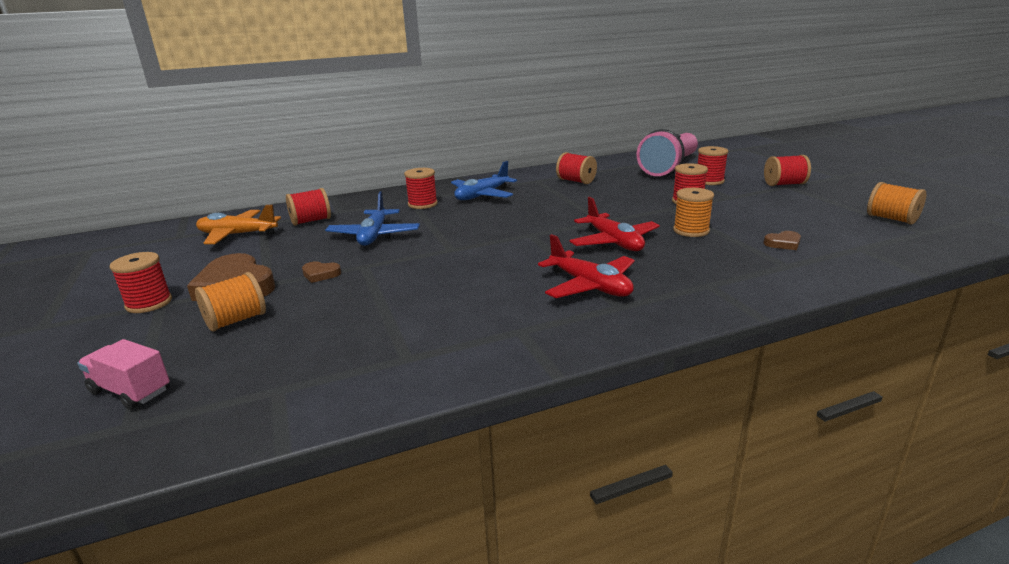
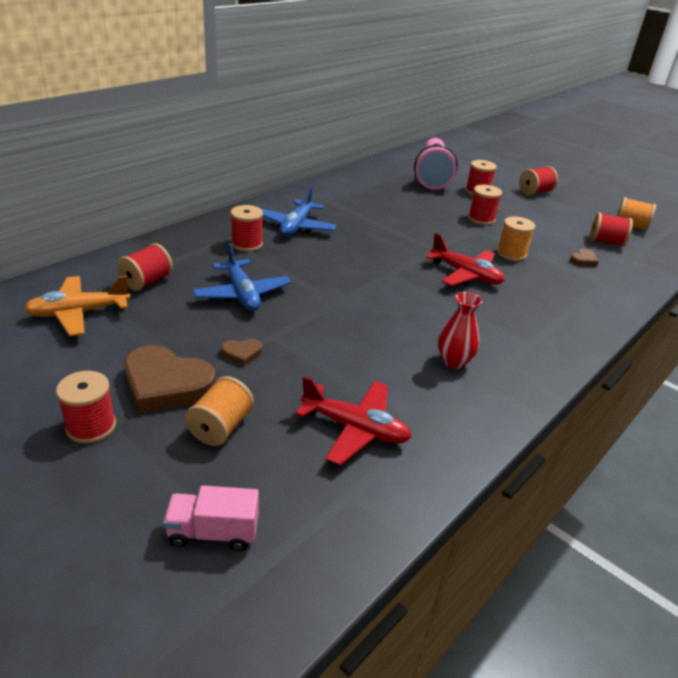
camera: 30 degrees left, 10 degrees up
(512, 308) = (454, 361): none -> red vase
(576, 181) = (367, 199): red spool -> red spool (606, 242)
(590, 286) = (490, 327): red plane -> red plane (355, 429)

